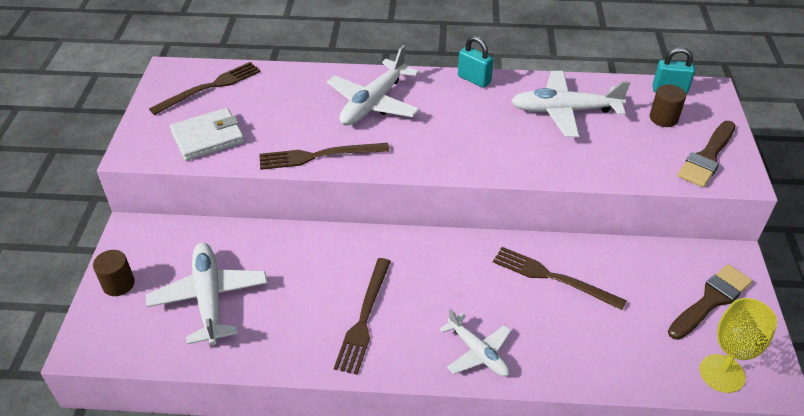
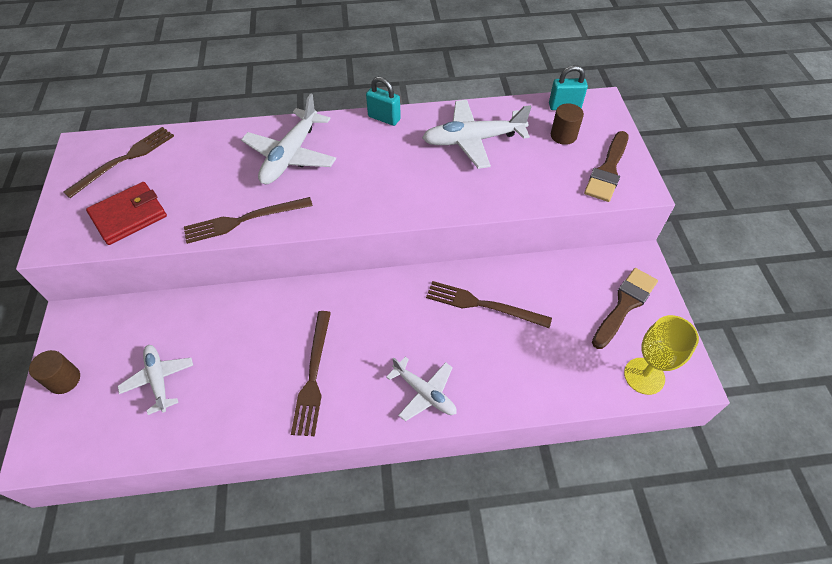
camera: 10 degrees left, 10 degrees up
(208, 137) = (129, 215): white wallet -> red wallet
(209, 298) = (159, 380): white plane -> white plane, size x0.63

